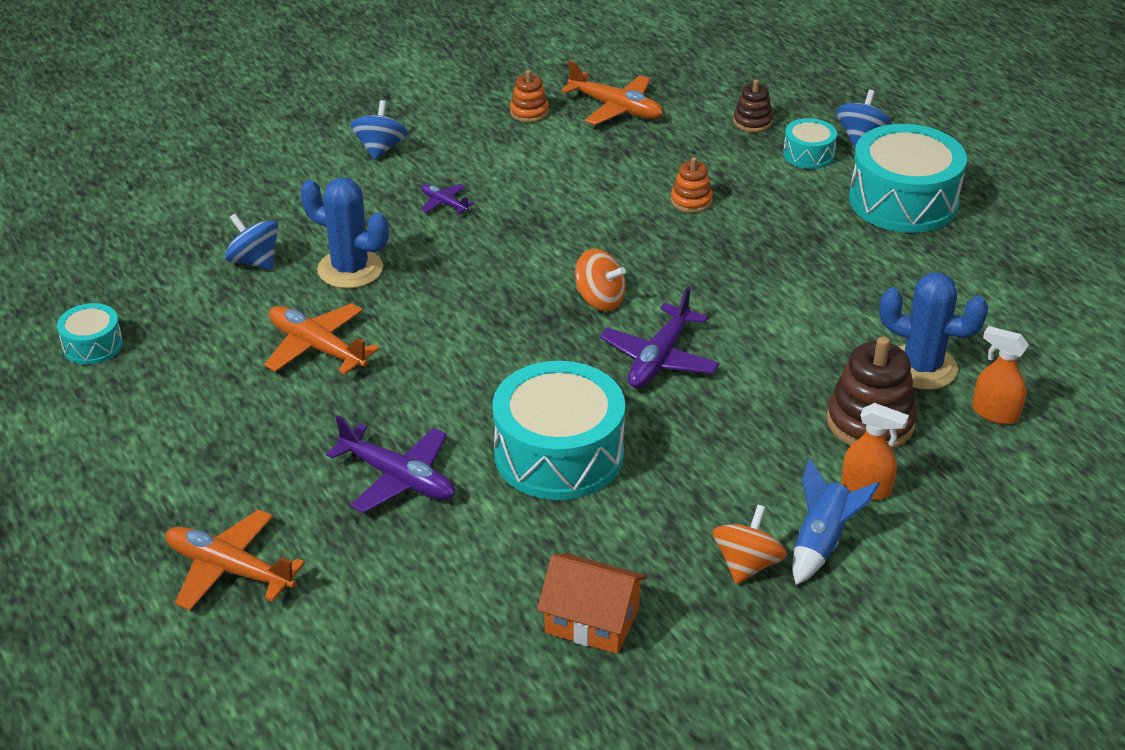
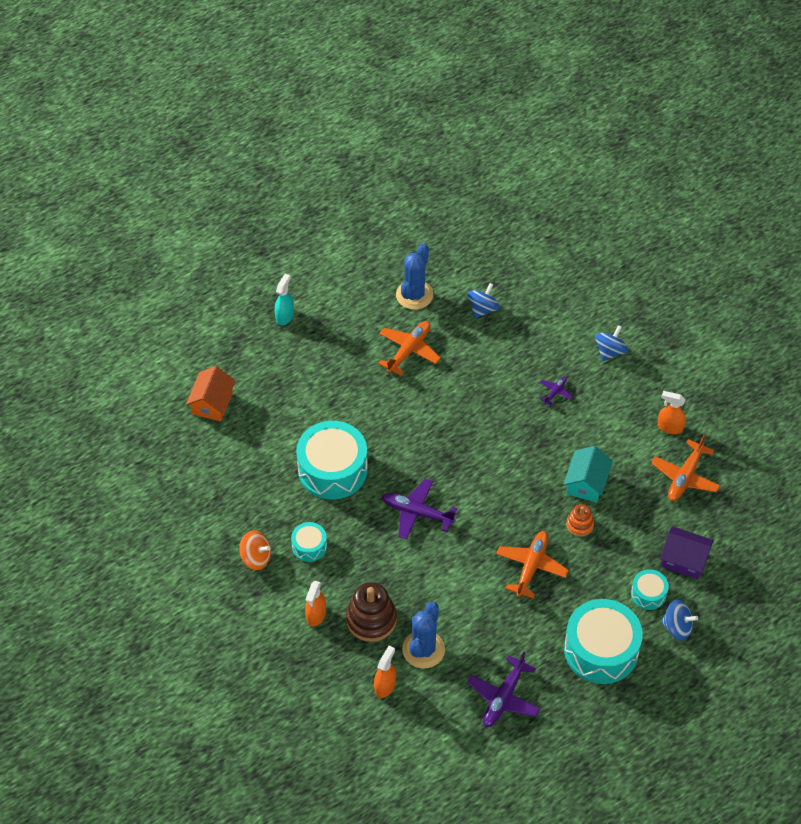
camera: 85 degrees right, 15 degrees up
(92, 345) = (400, 254): turquoise drum -> turquoise drum (309, 546)
(181, 503) = (285, 316): none -> turquoise spray bottle
(229, 569) = (242, 343): orange plane -> orange plane (531, 566)
(350, 269) = (481, 355): blue cactus -> blue cactus (414, 295)
(380, 149) = (610, 351): blue spinning top -> blue spinning top turned 60 degrees counterclockwise
(398, 478) = (308, 401): purple plane -> purple plane (503, 698)
(529, 112) = (669, 427): orange stacking toy -> orange spray bottle
(592, 620) = (215, 492): orange house -> orange house (212, 403)
(600, 300) = (468, 480): orange spinning top -> none
(617, 189) = (586, 483): none -> turquoise house
(752, 122) = (684, 560): brown stacking toy -> purple house
(822, 542) = (273, 592): blue rocket -> none

